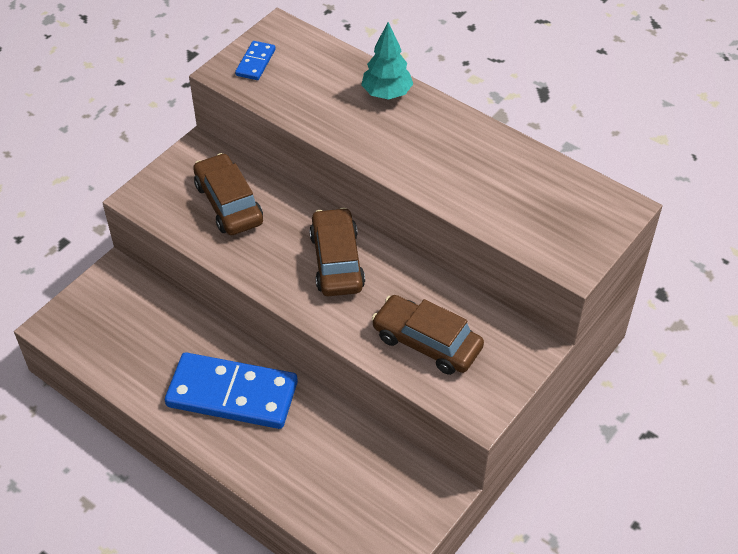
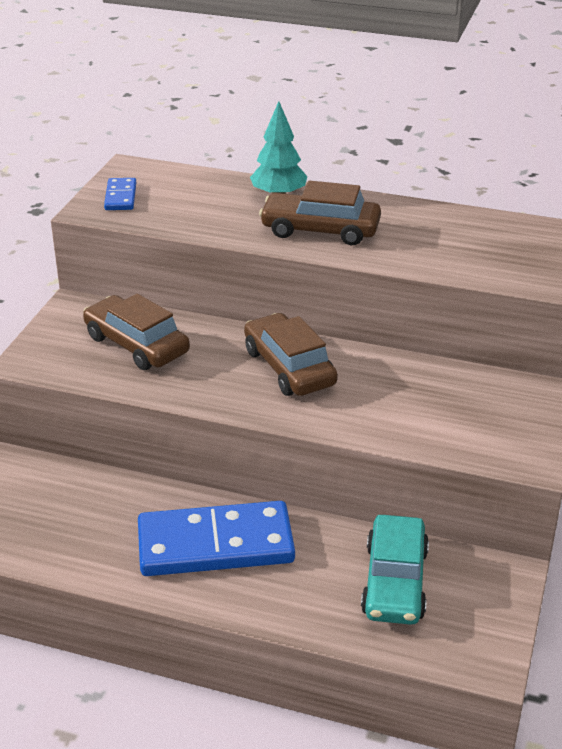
camera: 20 degrees left, 15 degrees down
(349, 470) = (394, 582): none -> turquoise car
(427, 342) = (432, 414): brown car -> brown car (320, 230)

